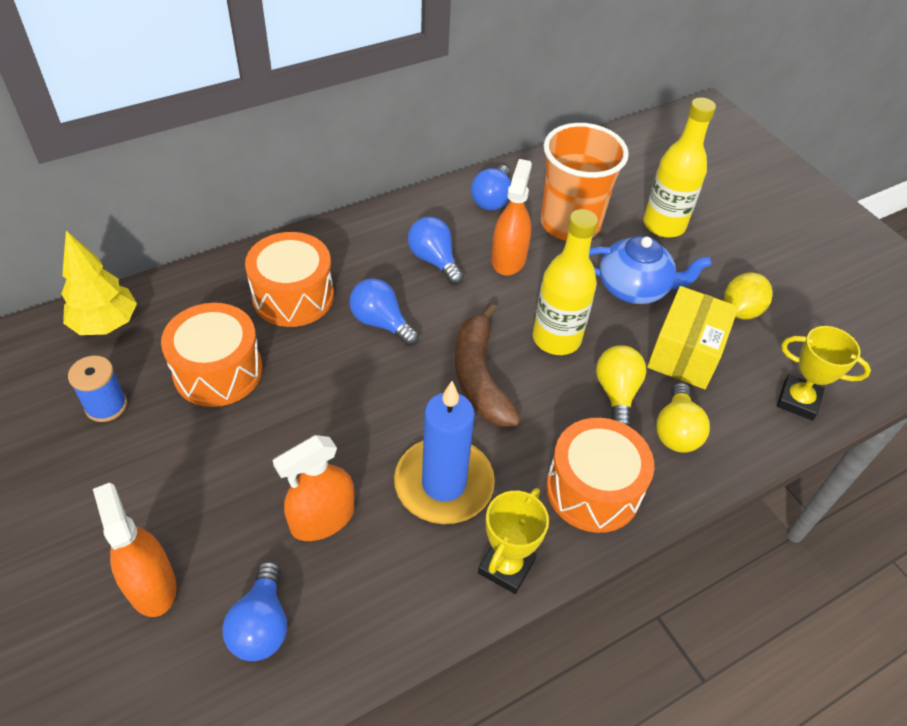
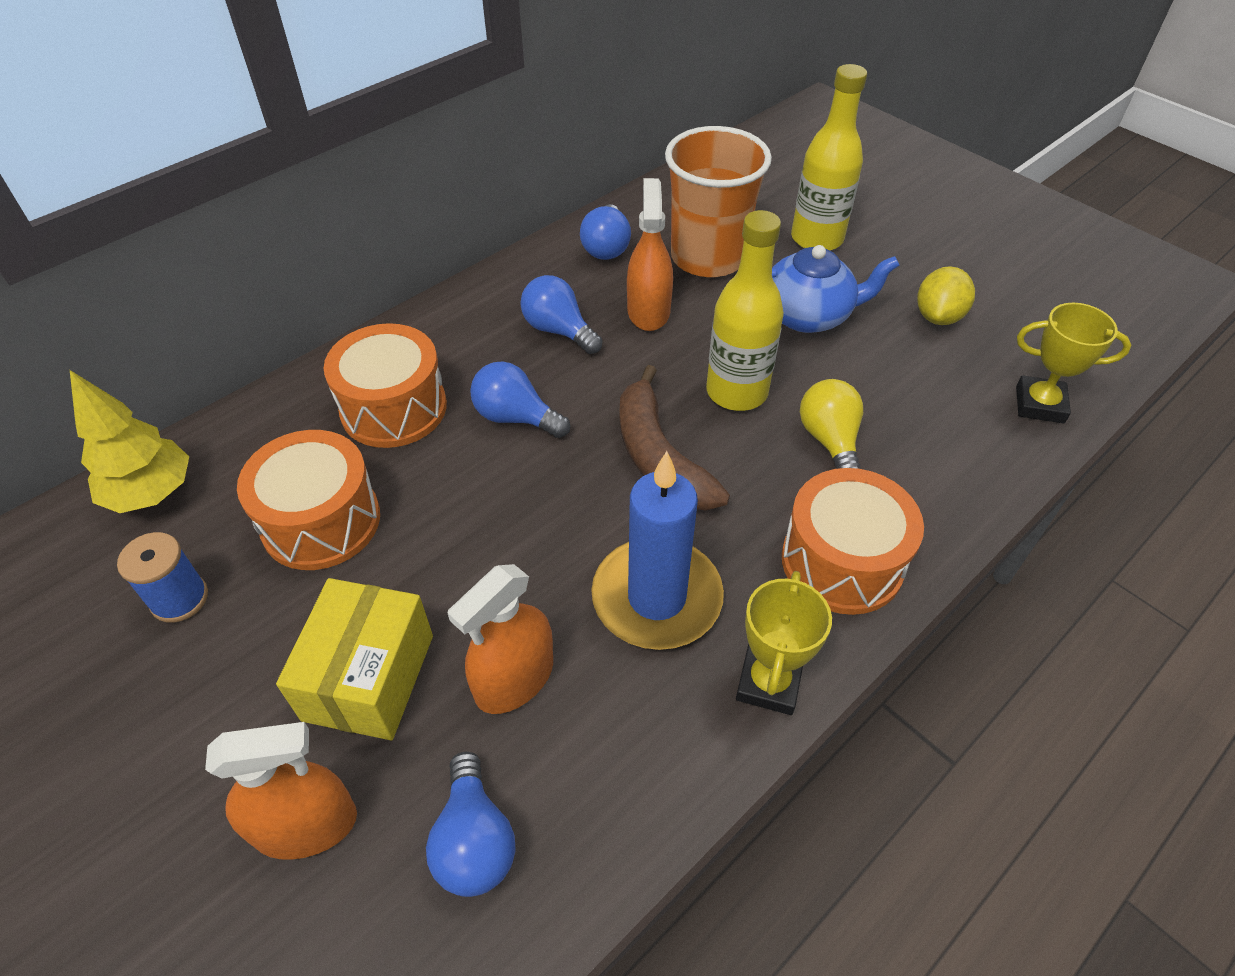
camera: 10 degrees left, 0 degrees up
(151, 585) = (306, 825): orange spray bottle -> orange spray bottle turned 120 degrees clockwise
(676, 431) = (915, 469): yellow light bulb -> none
(685, 353) = (893, 377): yellow box -> yellow box (369, 677)

